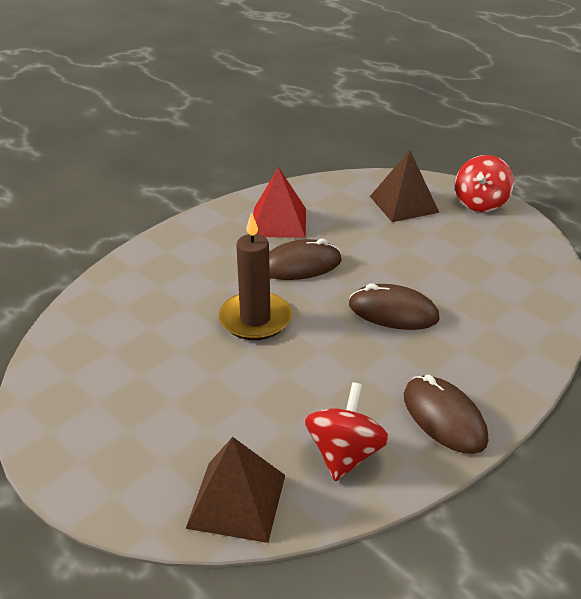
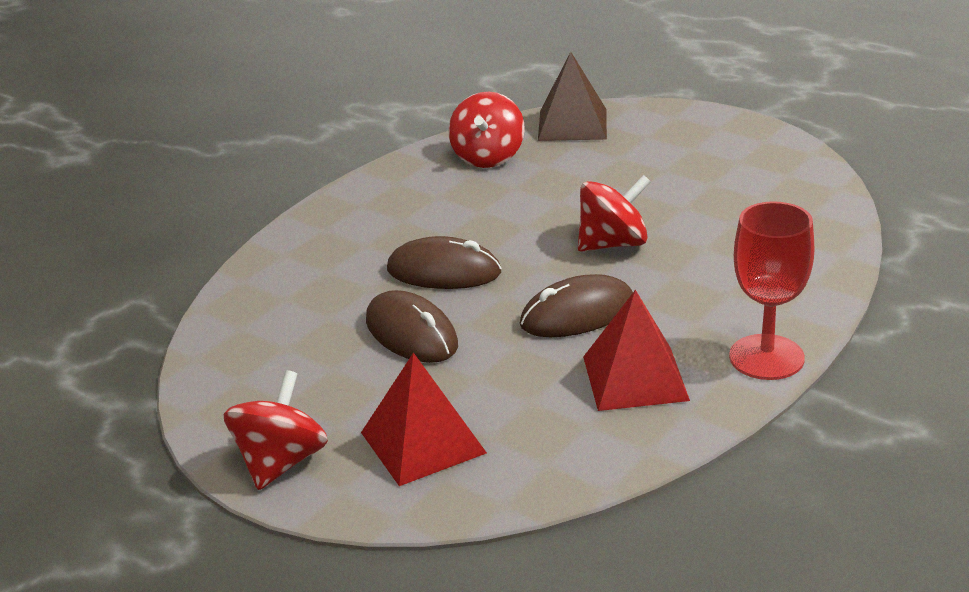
camera: 175 degrees right, 5 degrees down
(197, 224) = (766, 357): none -> red goblet
(255, 319) = (613, 244): brown candle -> red spinning top
(403, 204) = (423, 442): brown pyramid -> red pyramid
(444, 417) = (395, 189): brown mouse -> brown mouse (411, 333)

